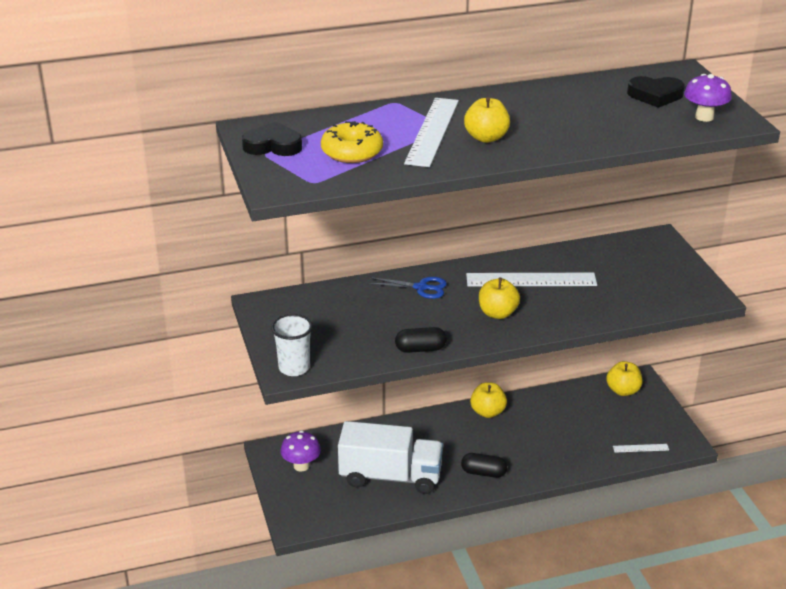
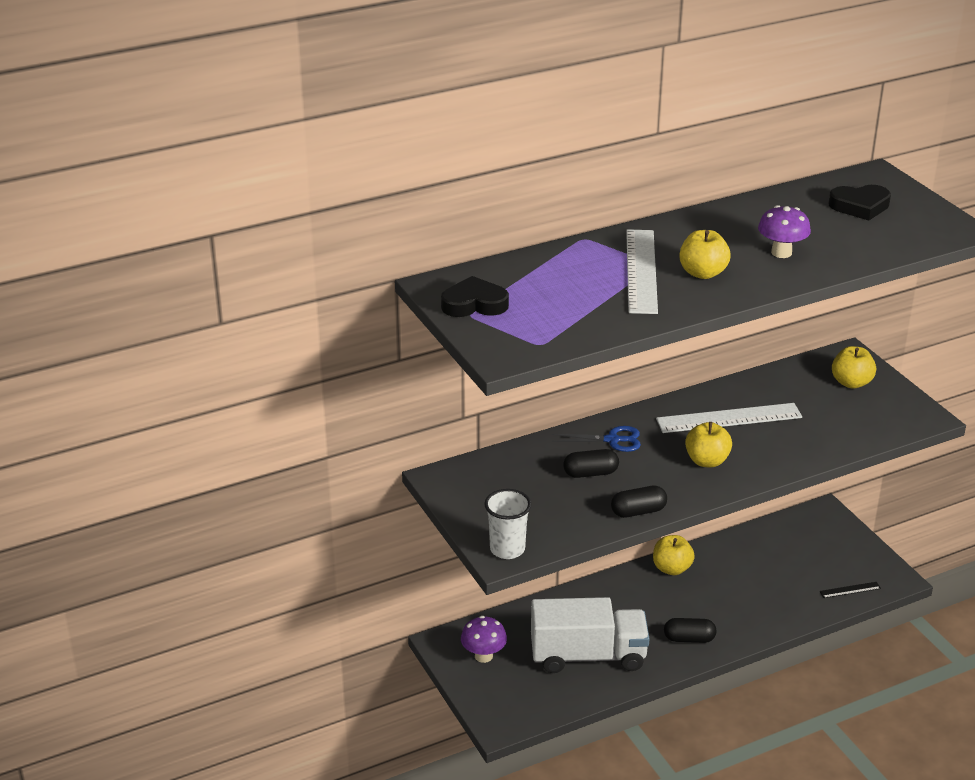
camera: 10 degrees left, 0 degrees up
(352, 152) = (565, 303): yellow donut -> none
(391, 313) = (590, 473): none -> black capsule
(623, 391) = (811, 527): yellow apple -> yellow apple (851, 383)
(640, 448) = (850, 590): white ruler -> black ruler
(704, 117) = (921, 228): purple mushroom -> purple mushroom (781, 253)

